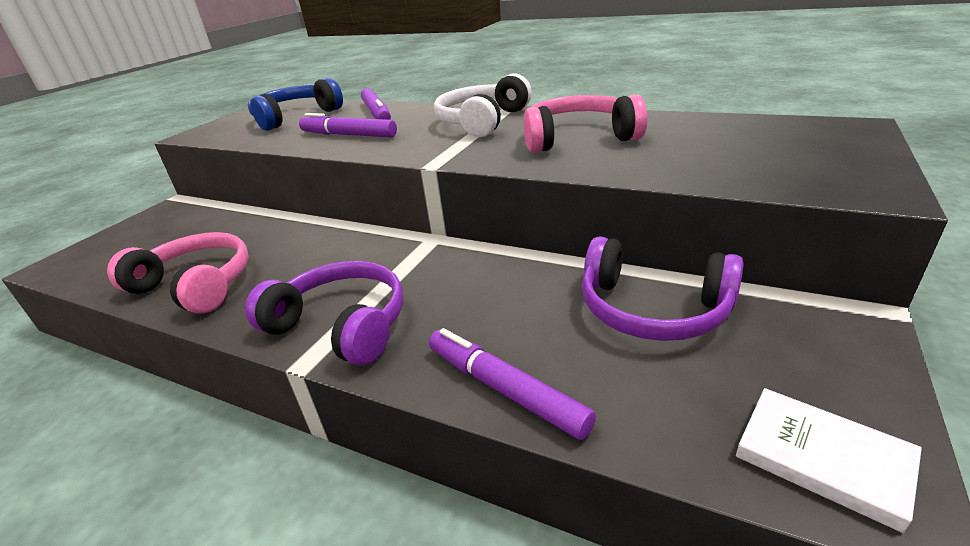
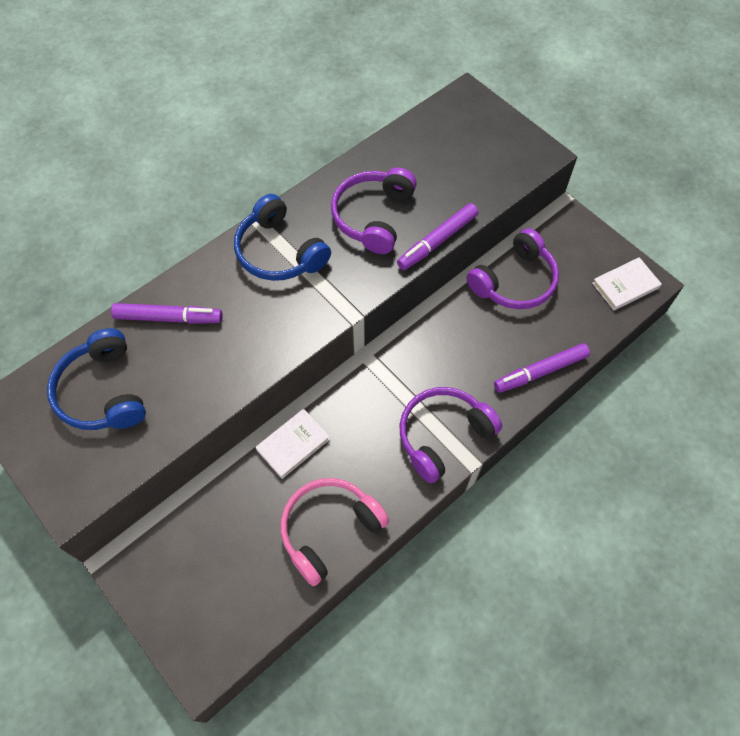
camera: 70 degrees left, 30 degrees up
(301, 236) = (293, 444): none -> white book
(348, 135) = (223, 355): purple marker -> purple marker (437, 241)
(482, 121) = (279, 252): white headphones -> blue headphones
(578, 138) = (373, 217): pink headphones -> purple headphones

